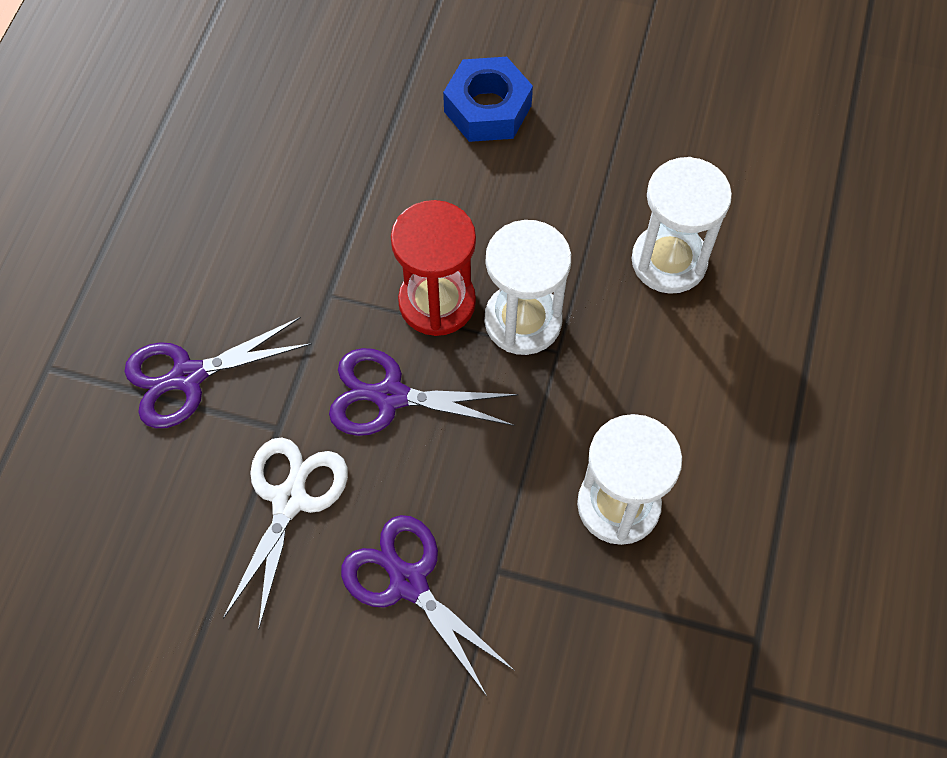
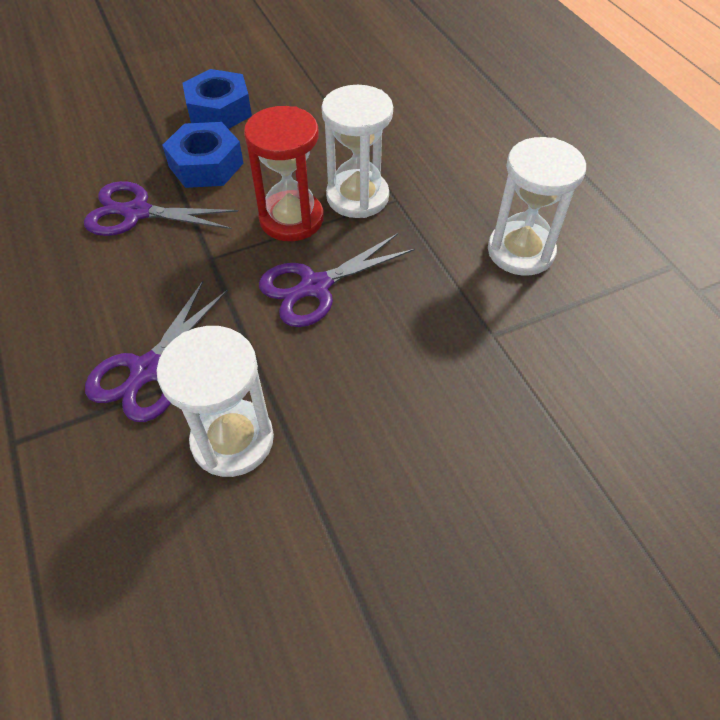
camera: 40 degrees left, 10 degrees down
(289, 500) = (308, 394): white scissors -> none
(408, 582) = (445, 383): purple scissors -> purple scissors (137, 212)
(415, 176) = (206, 165): none -> blue nut
(669, 261) = (409, 123): white hourglass -> white hourglass (232, 440)

